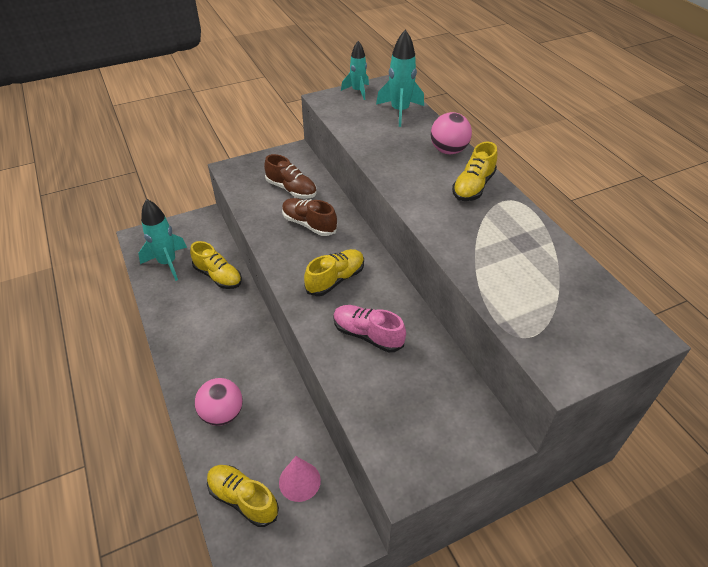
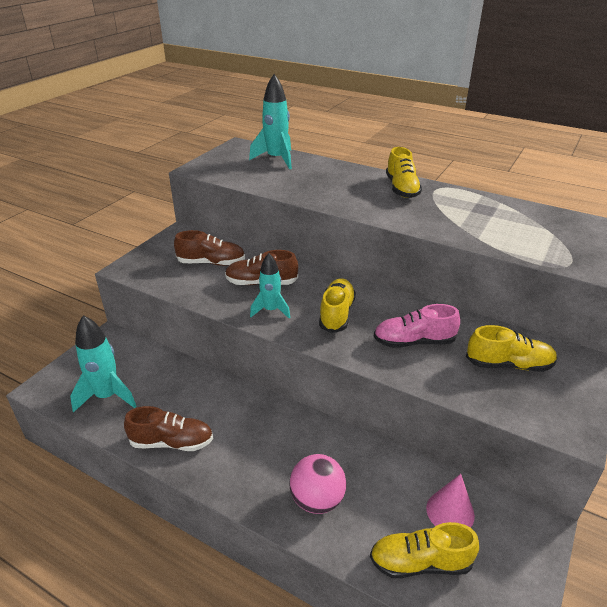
camera: 35 degrees left, 10 degrees down
(175, 318) = (172, 442): none -> brown shoe
(218, 276) = (179, 382): yellow shoe -> yellow shoe (508, 364)
(358, 91) = (220, 156): turquoise rocket -> turquoise rocket (271, 310)
(448, 150) = (351, 172): pink ball -> none

